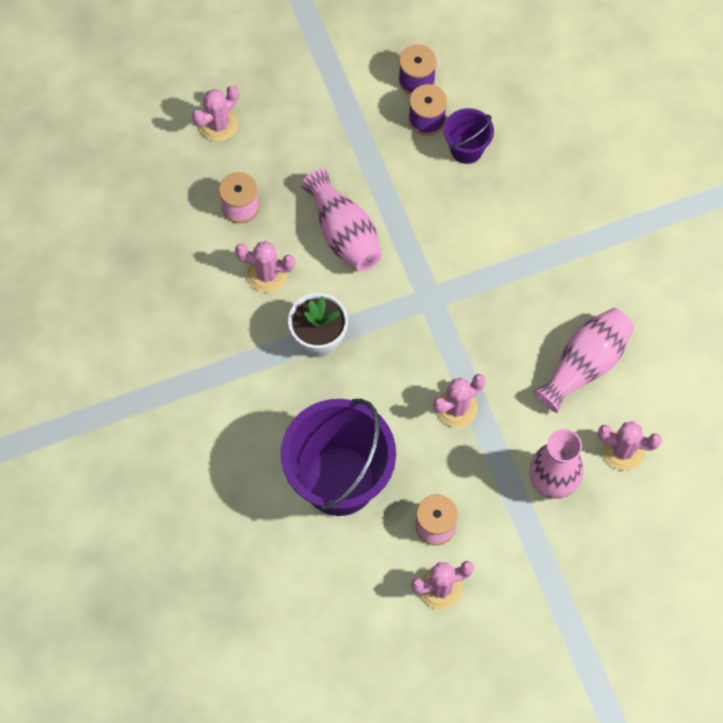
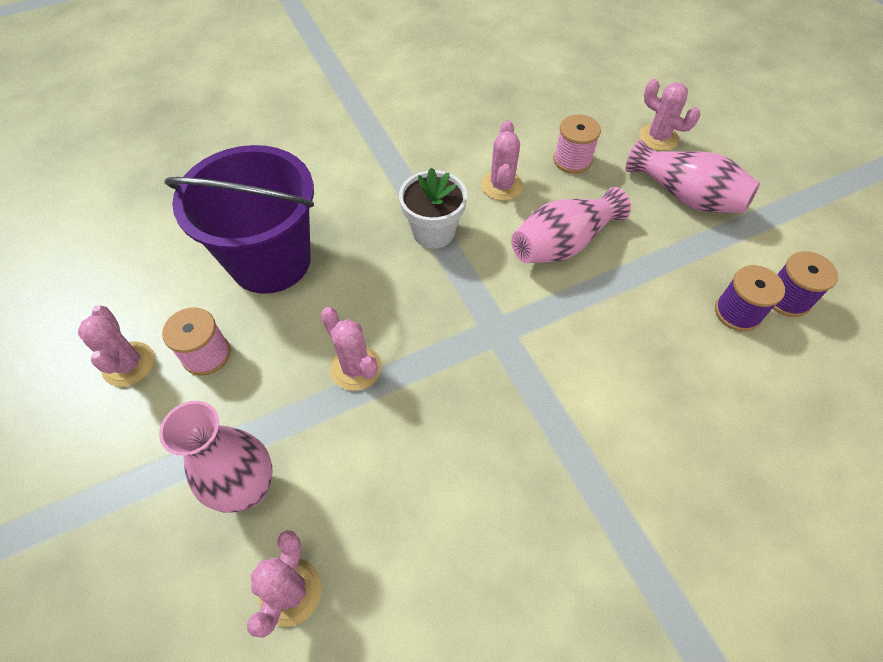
camera: 85 degrees right, 10 degrees down
(466, 149) = (713, 358): purple bucket -> none
(584, 365) = (424, 526): pink vase -> pink vase (685, 196)

